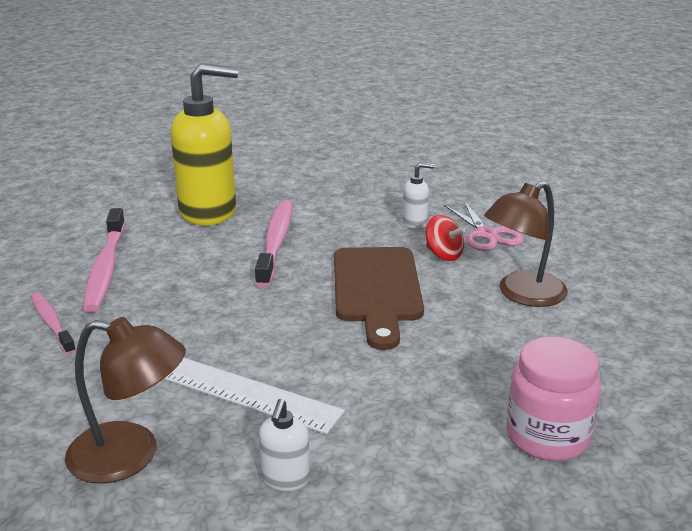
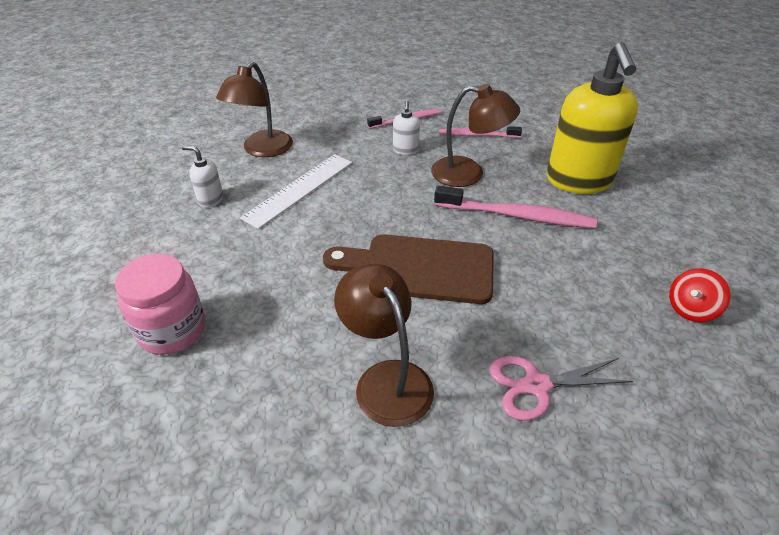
camera: 100 degrees right, 15 degrees up
(105, 268) = (477, 135): pink toothbrush -> pink toothbrush, size x0.61
(198, 270) = (468, 174): none -> brown lamp
(415, 223) = (566, 322): white soap dispenser -> white soap dispenser (405, 150)
(443, 255) = (484, 331): red spinning top -> red spinning top (690, 309)

